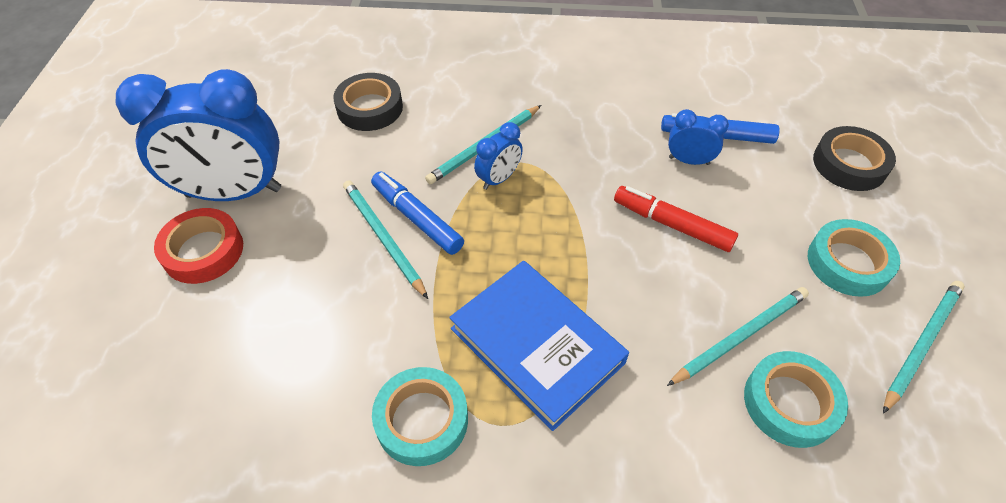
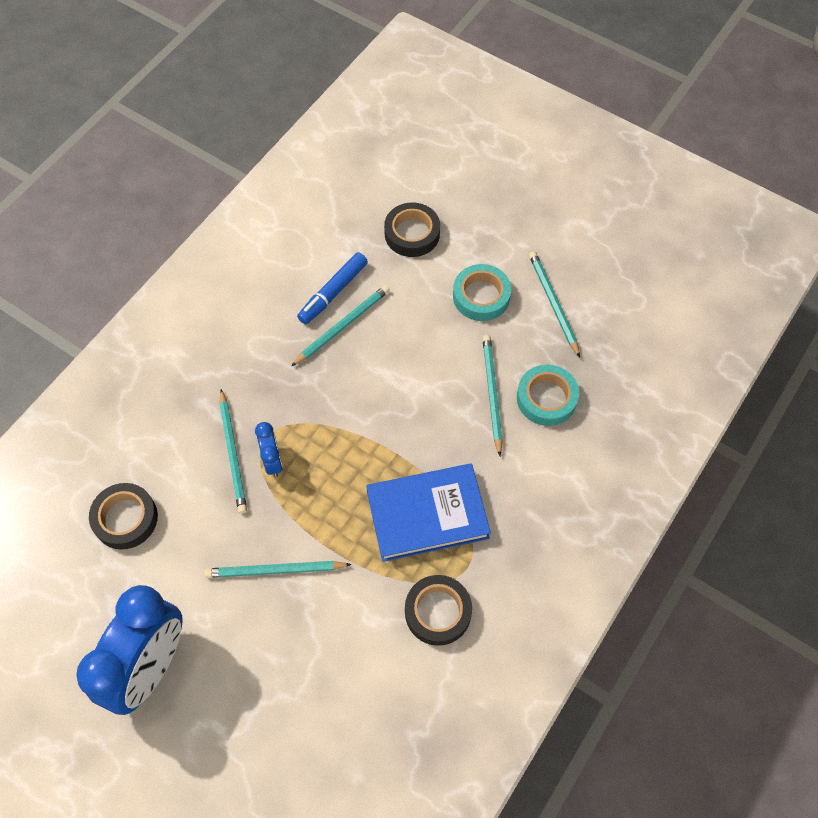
camera: 60 degrees left, 10 degrees up
(203, 251) = (200, 711): red tape -> none
(417, 218) = (272, 538): blue marker -> none
(422, 420) = (438, 612): turquoise tape -> black tape
(672, 225) = (388, 374): red marker -> none
(689, 161) = (342, 326): blue clock -> turquoise pencil

